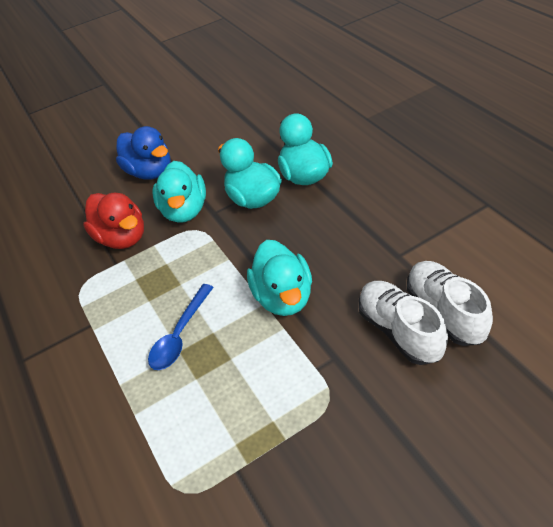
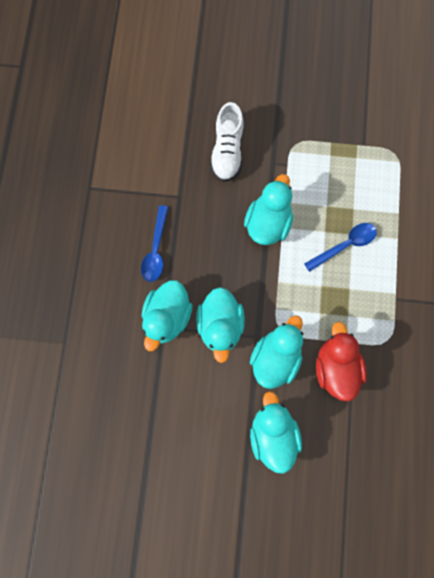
camera: 150 degrees left, 30 degrees up
(150, 172) = (273, 434): blue duck -> turquoise duck
(368, 205) = (156, 250): none -> blue spoon
(444, 312) = (194, 143): white shoe -> none

